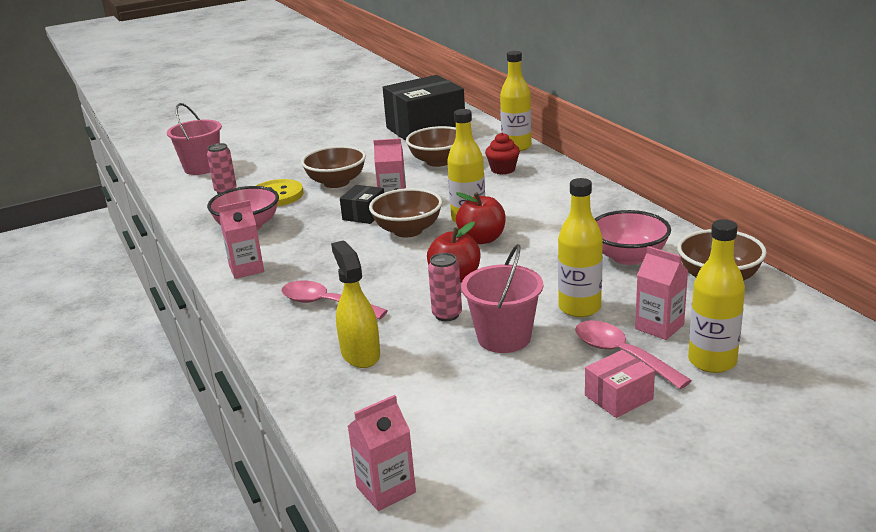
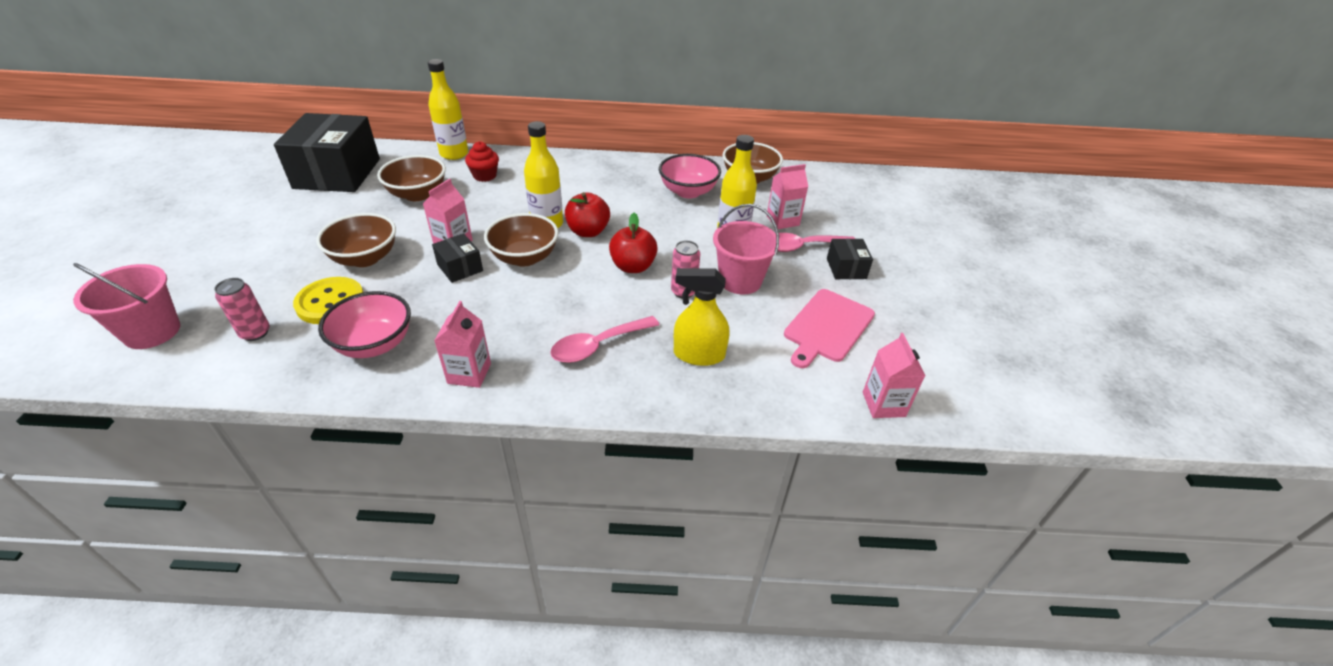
camera: 65 degrees left, 15 degrees up
(484, 415) = (827, 327): none -> pink cutting board
(618, 397) = (846, 268): pink box -> black box
(712, 361) = (834, 222): yellow bottle -> none

